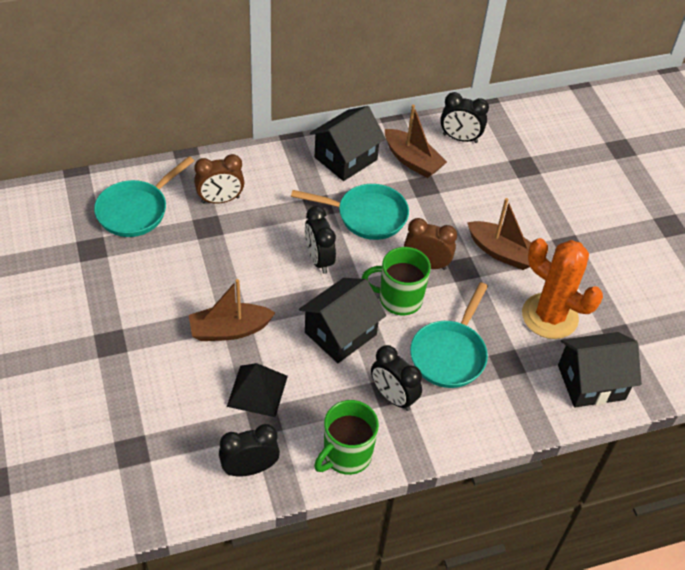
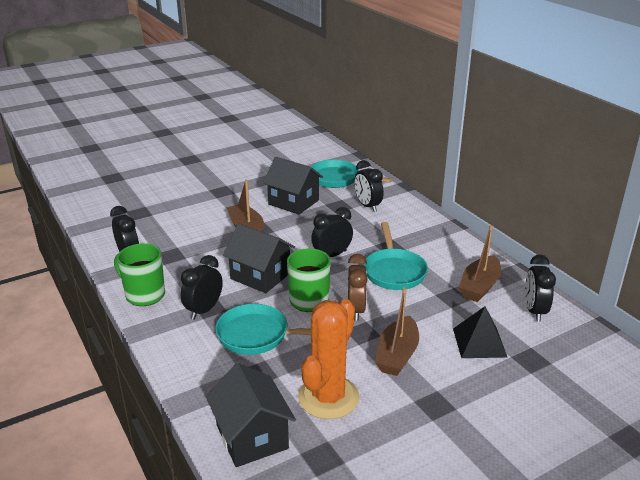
camera: 80 degrees right, 20 degrees down
(220, 200) = (367, 206): brown clock -> black clock
(257, 391) = (196, 248): black pyramid -> black pyramid (479, 342)
(345, 158) = (453, 251): black house -> black house (293, 202)

